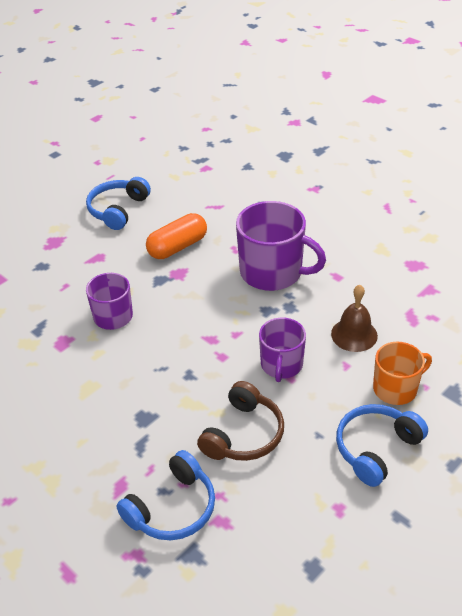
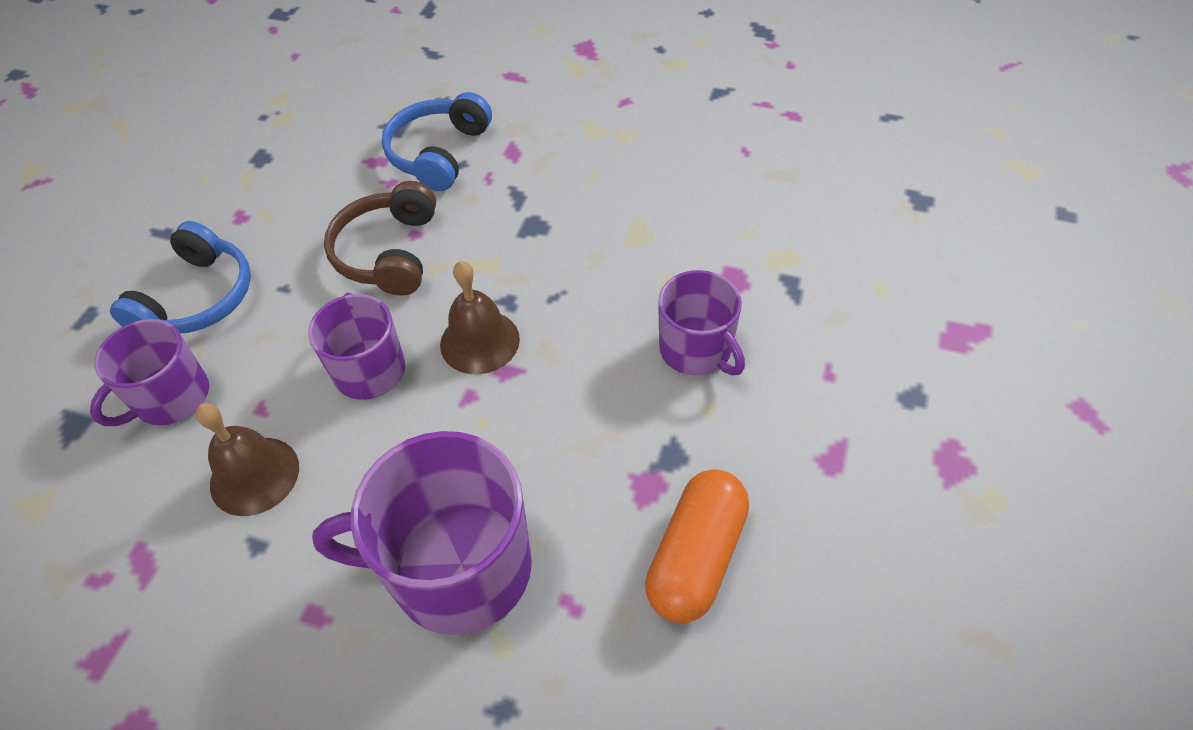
camera: 155 degrees right, 10 degrees up
(118, 210) = (916, 619): blue headphones -> none
(216, 358) = (479, 341): none -> brown bell
(396, 388) = (171, 398): orange mug -> purple mug

